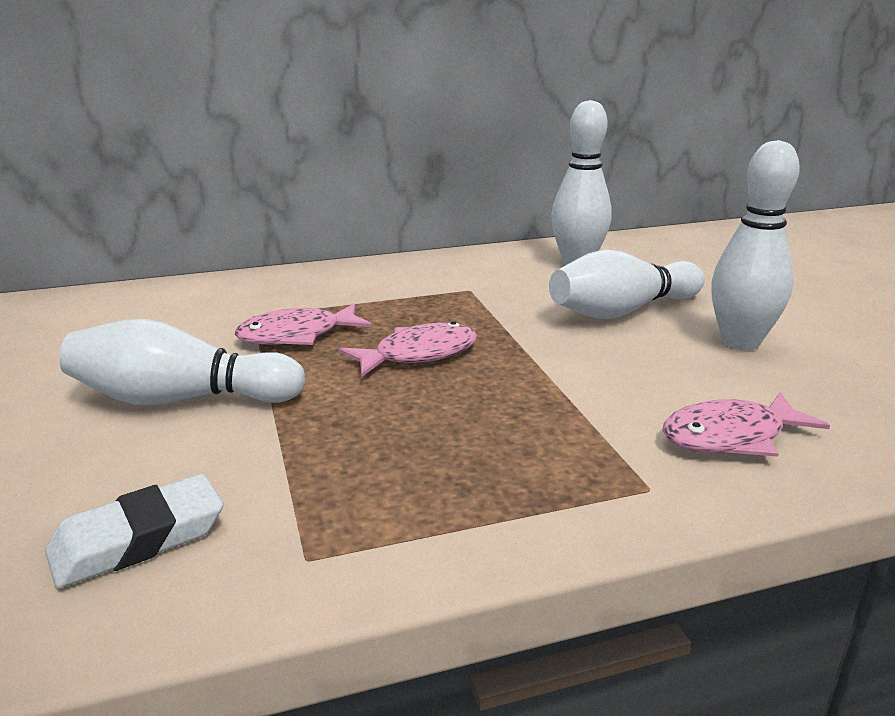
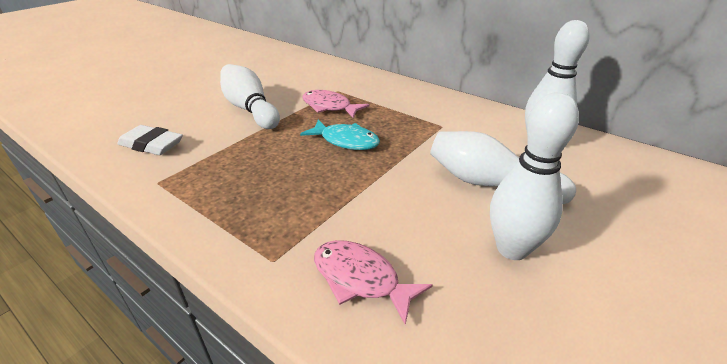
camera: 55 degrees right, 10 degrees up
(418, 354) = (346, 141): pink fish -> turquoise fish

